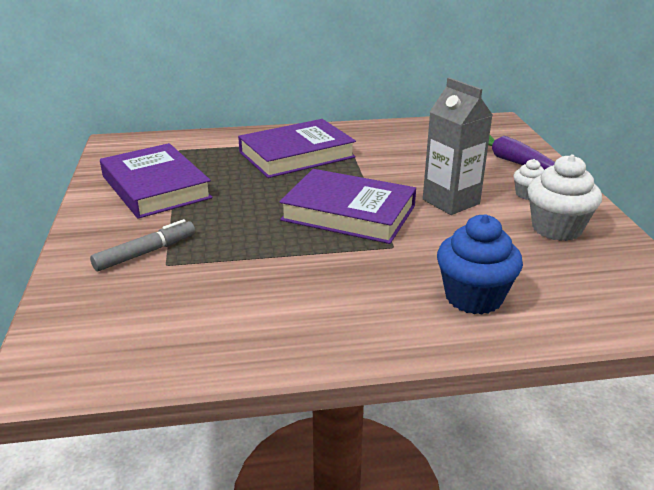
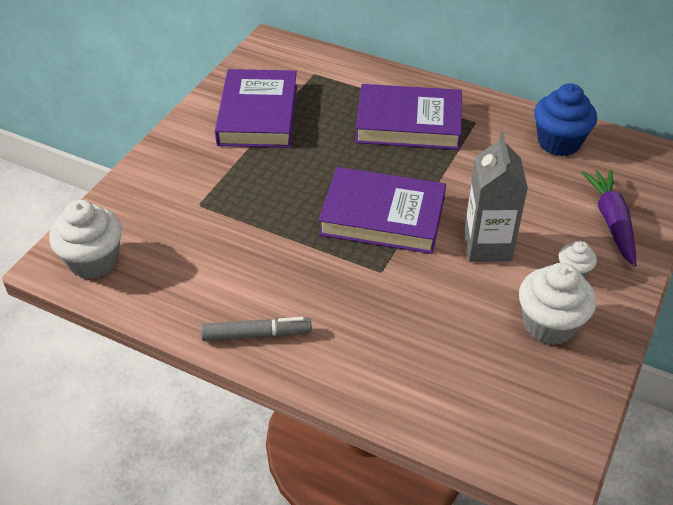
camera: 35 degrees right, 15 degrees up
(90, 353) = (93, 261): none -> white cupcake
(146, 253) = (194, 186): grey marker -> grey marker (256, 334)
(348, 213) = (382, 216): purple book -> purple book turned 45 degrees counterclockwise
(473, 297) = (388, 354): blue cupcake -> blue cupcake (559, 142)

